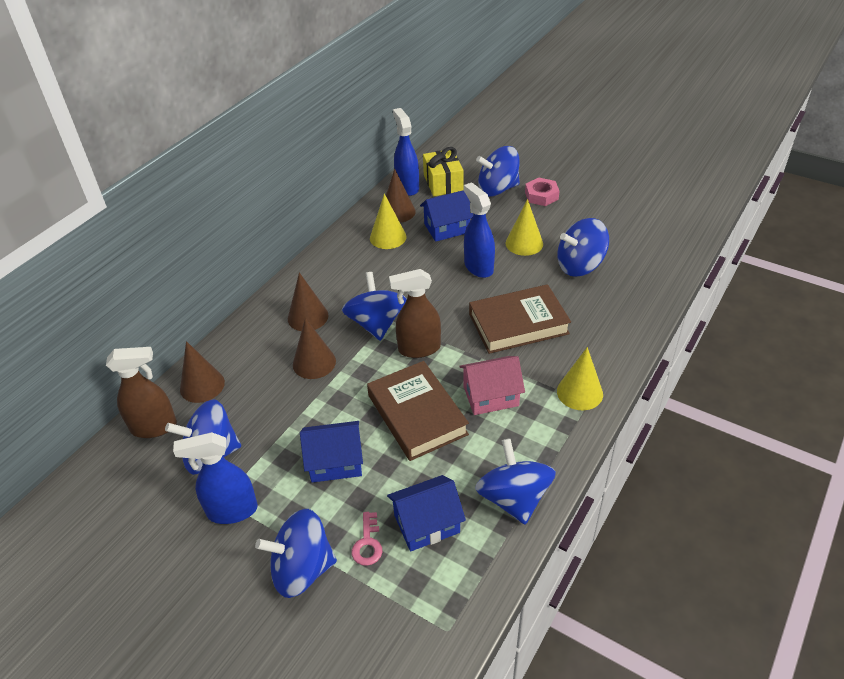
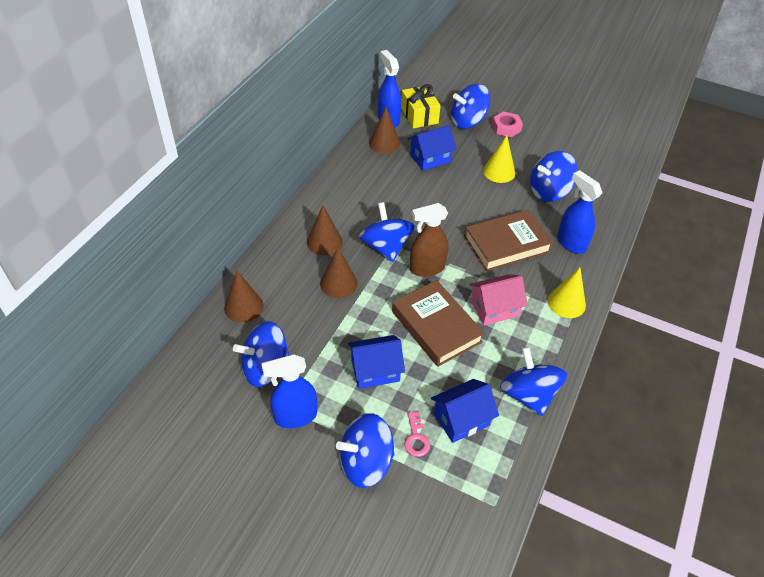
camera: 10 degrees left, 5 degrees up
(154, 427) = (209, 346): brown spray bottle -> none
(388, 237) = (380, 167): yellow cone -> none
(478, 267) = (464, 194): blue spray bottle -> blue spray bottle (571, 243)

